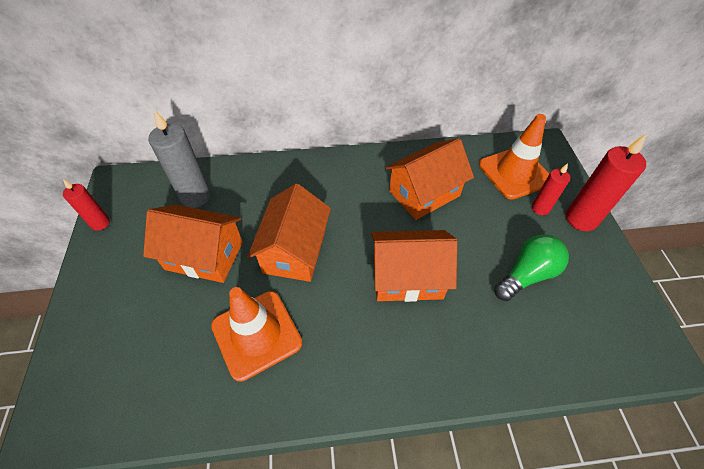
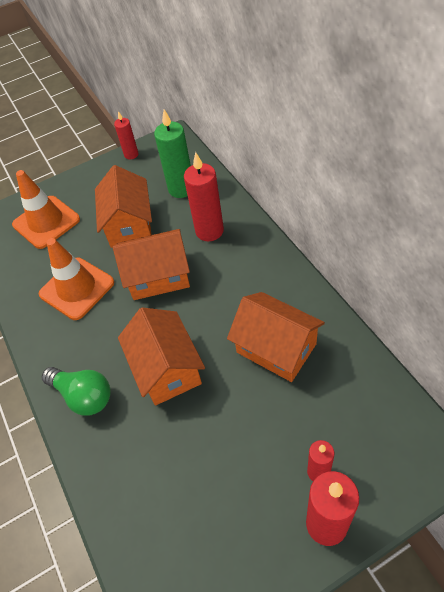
camera: 75 degrees right, 0 degrees up
(196, 197) = (181, 189): grey candle -> green candle
(269, 193) = (209, 231): none -> red candle
(514, 173) = (362, 430): orange traffic cone -> orange traffic cone (46, 222)
(526, 275) = (215, 475): green light bulb -> green light bulb (83, 396)

